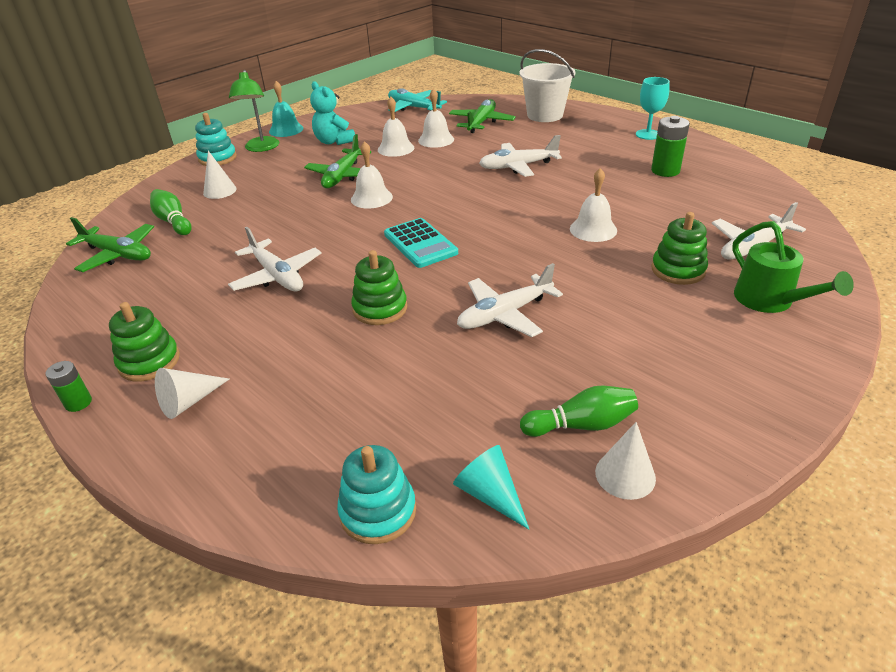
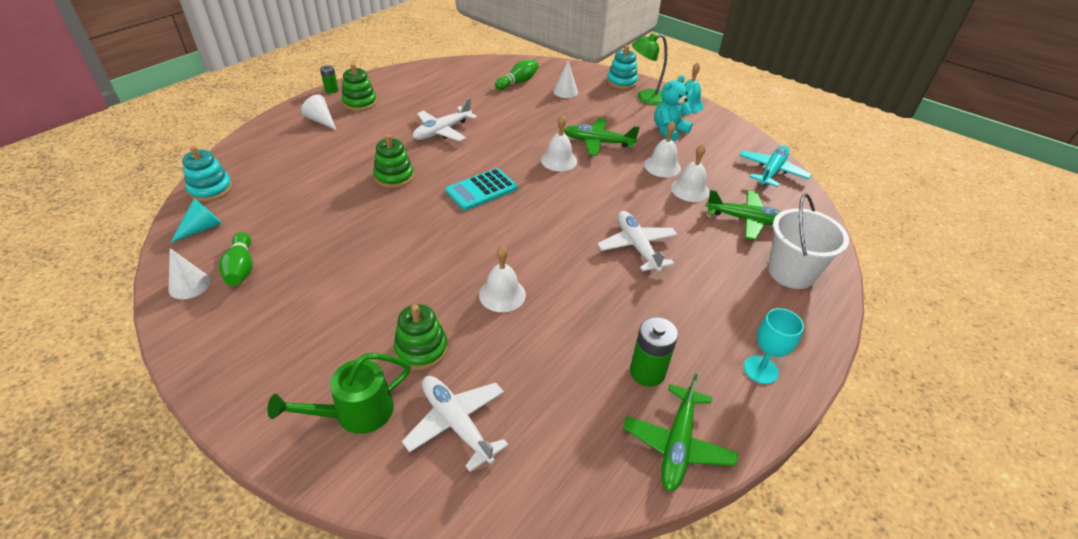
camera: 80 degrees right, 5 degrees up
(118, 254) = (475, 72): green plane -> green plane (677, 444)
(505, 314) = (374, 235): white plane -> none

